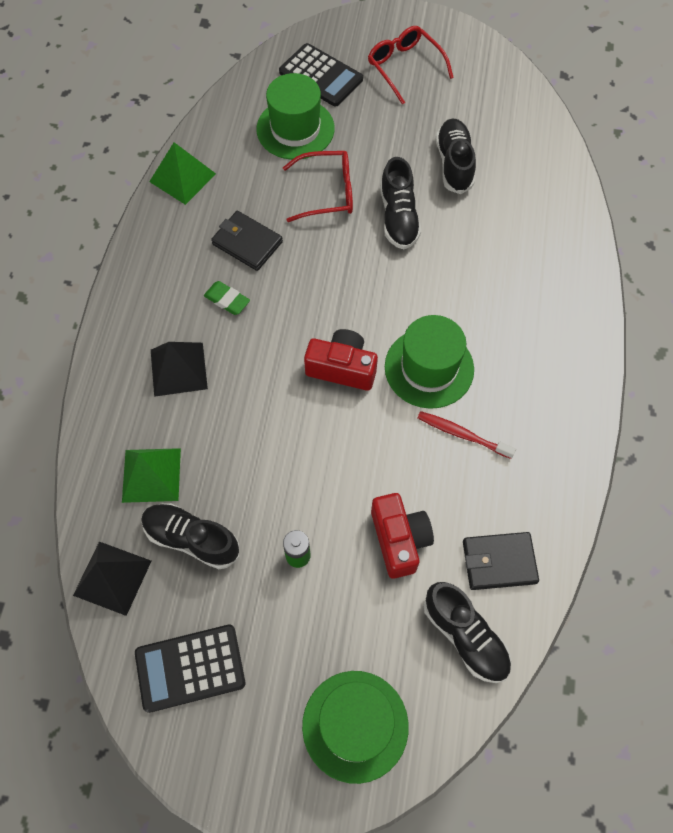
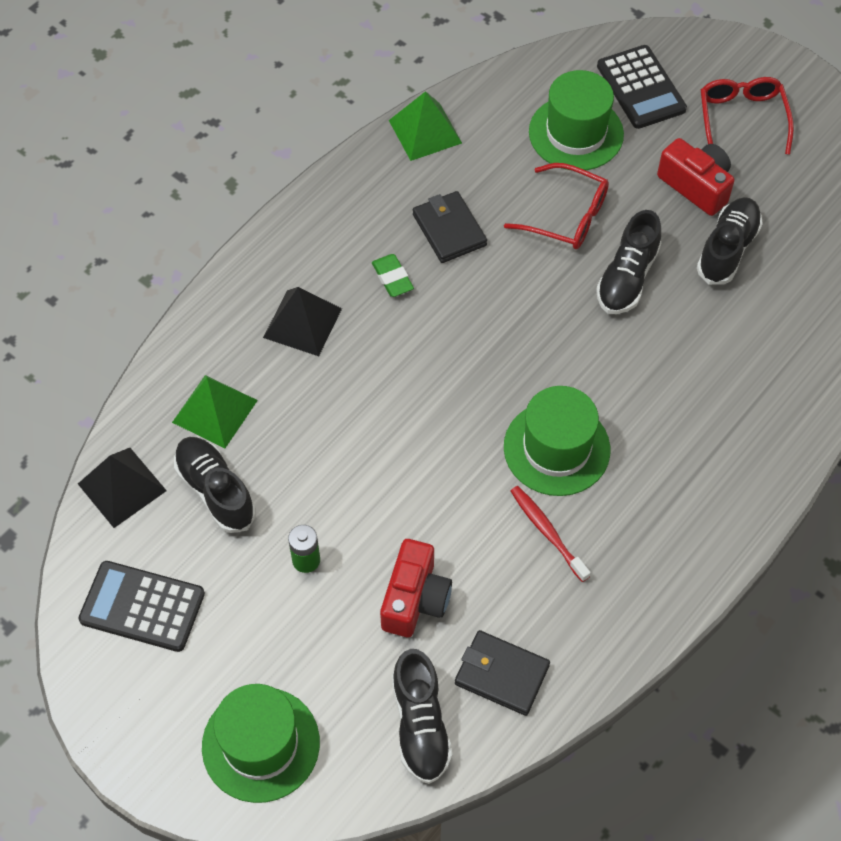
camera: 30 degrees right, 5 degrees down
(342, 368) = (466, 403): red camera -> red camera (696, 186)

